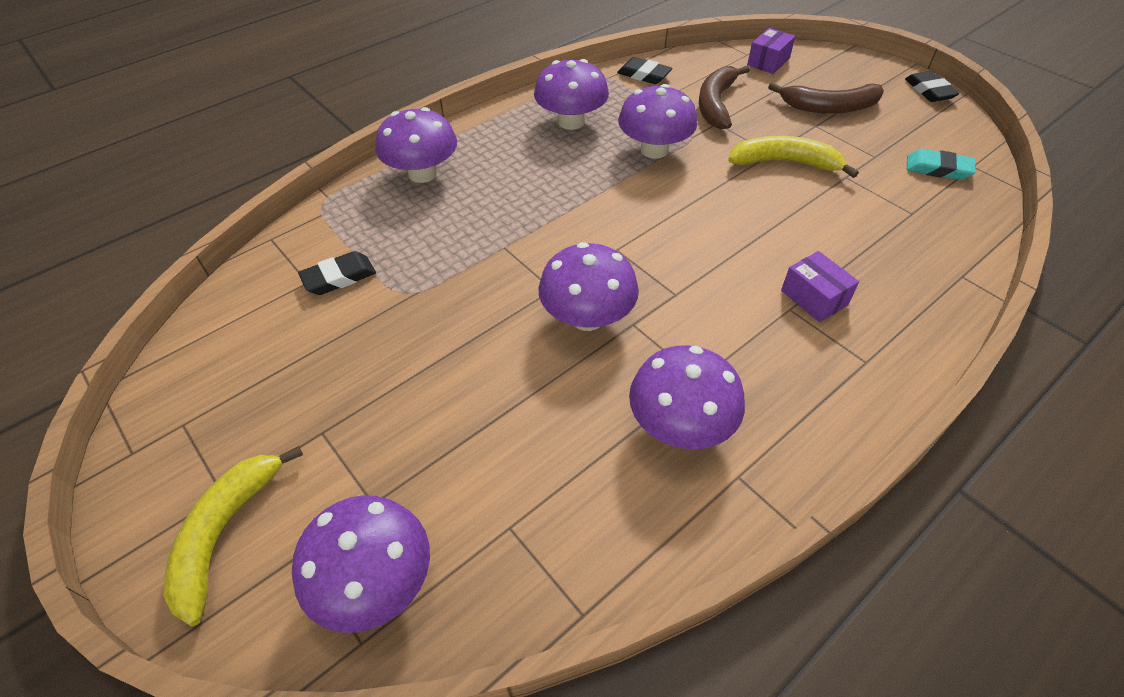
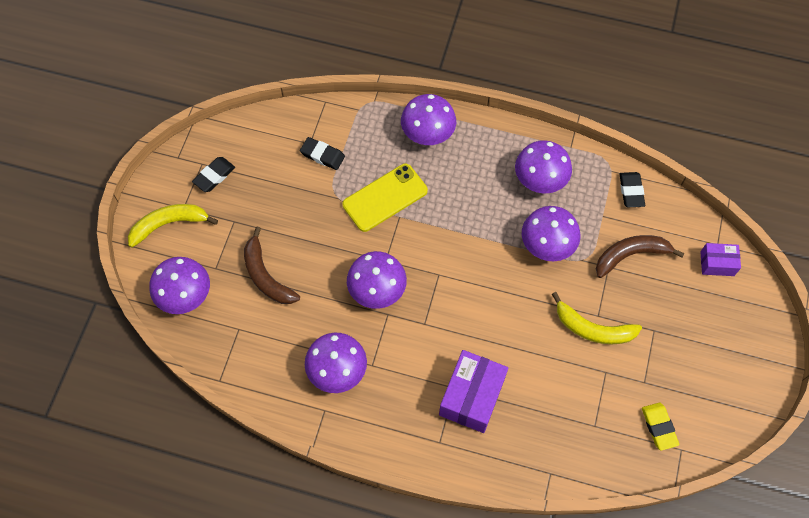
camera: 55 degrees right, 15 degrees up
(464, 247) = (385, 198): none -> yellow phone
(785, 163) = (593, 328): yellow banana -> yellow banana turned 135 degrees clockwise
(814, 297) = (472, 397): purple box -> purple box, size x1.78
(829, 107) = (684, 330): brown banana -> brown banana (266, 276)
(929, 91) = (765, 391): black eraser -> black eraser (214, 176)
(938, 169) = (659, 427): turquoise eraser -> yellow eraser

